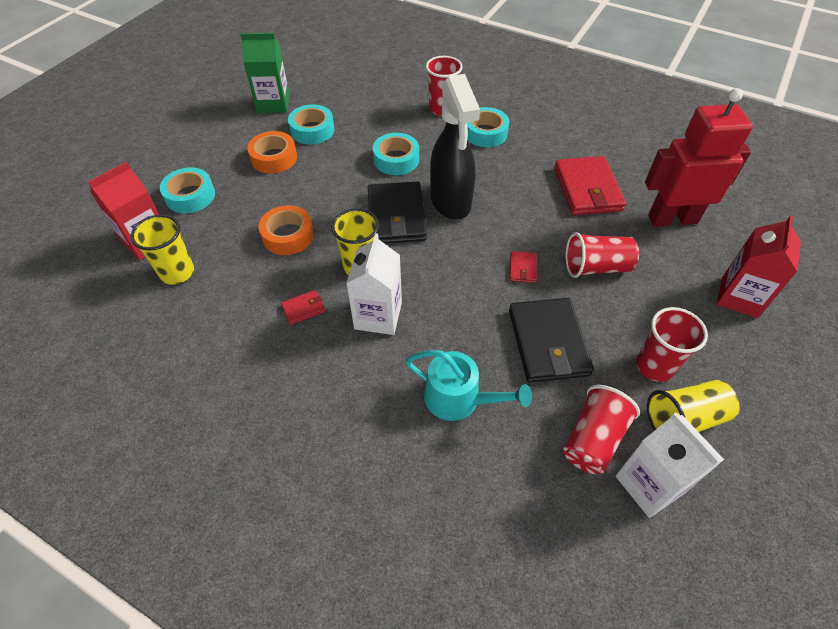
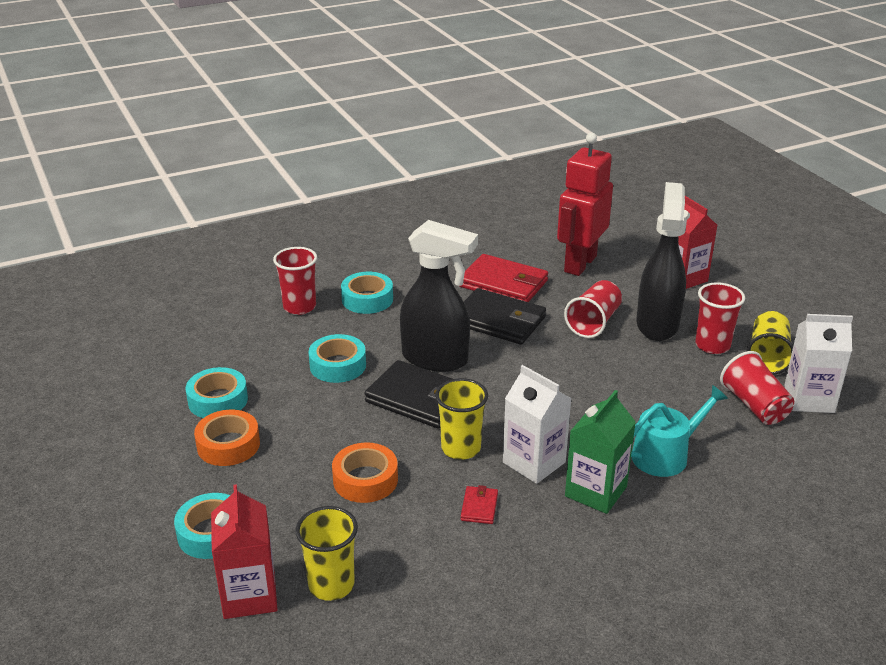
camera: 55 degrees left, 20 degrees down
(273, 103) = (130, 410): green carton -> green carton (595, 491)
(523, 268) = (558, 358): red wallet -> none
(548, 342) = (648, 383): black wallet -> black wallet (499, 321)
(642, 311) = (657, 324): none -> black spray bottle

